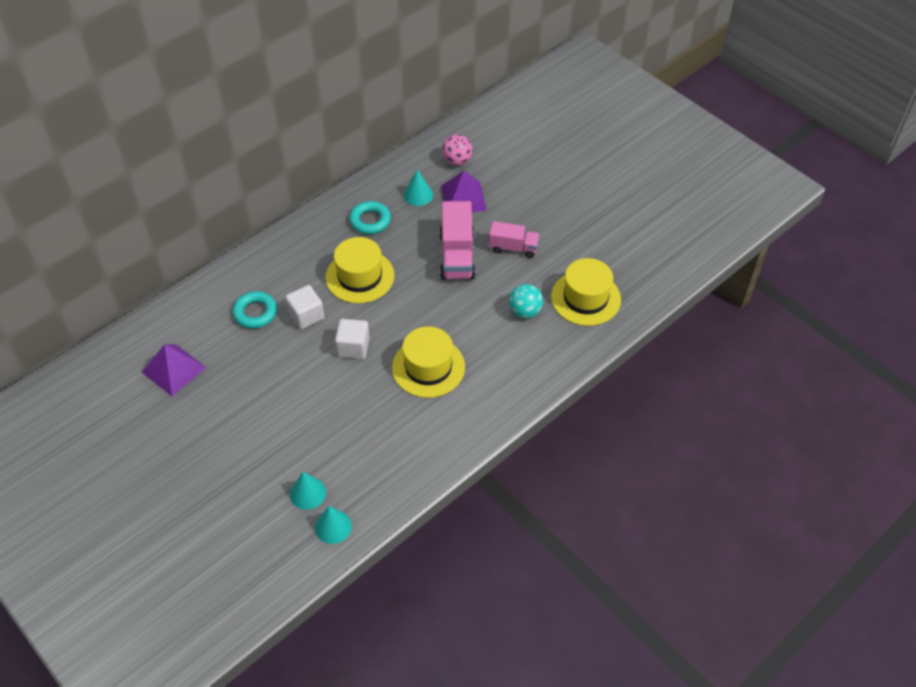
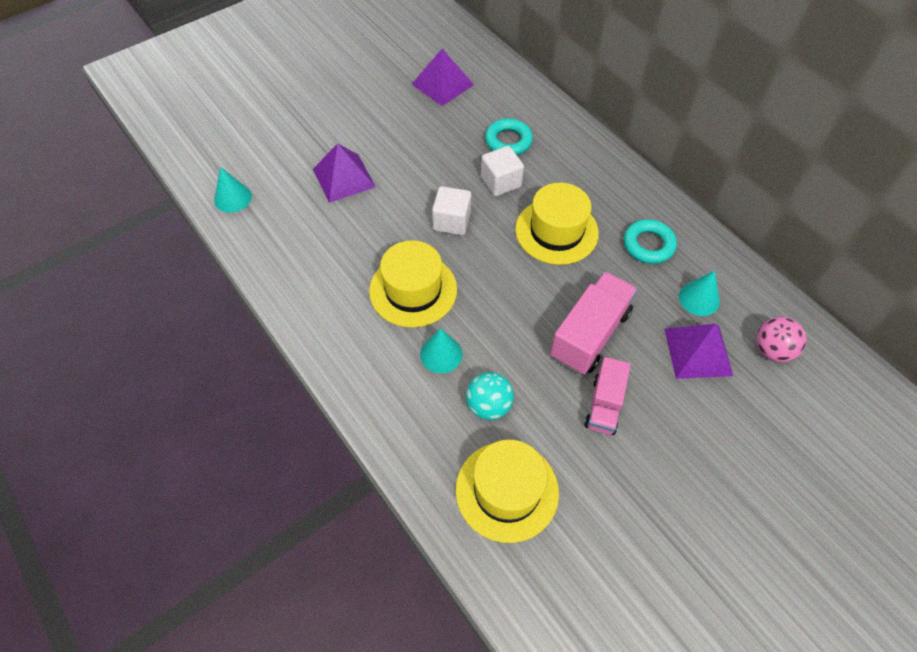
camera: 95 degrees right, 5 degrees up
(304, 436) = (344, 178): none -> purple pyramid
(308, 493) = (276, 180): turquoise cone -> turquoise cone (441, 354)
(457, 255) = (590, 335): pink truck -> pink truck turned 120 degrees clockwise

